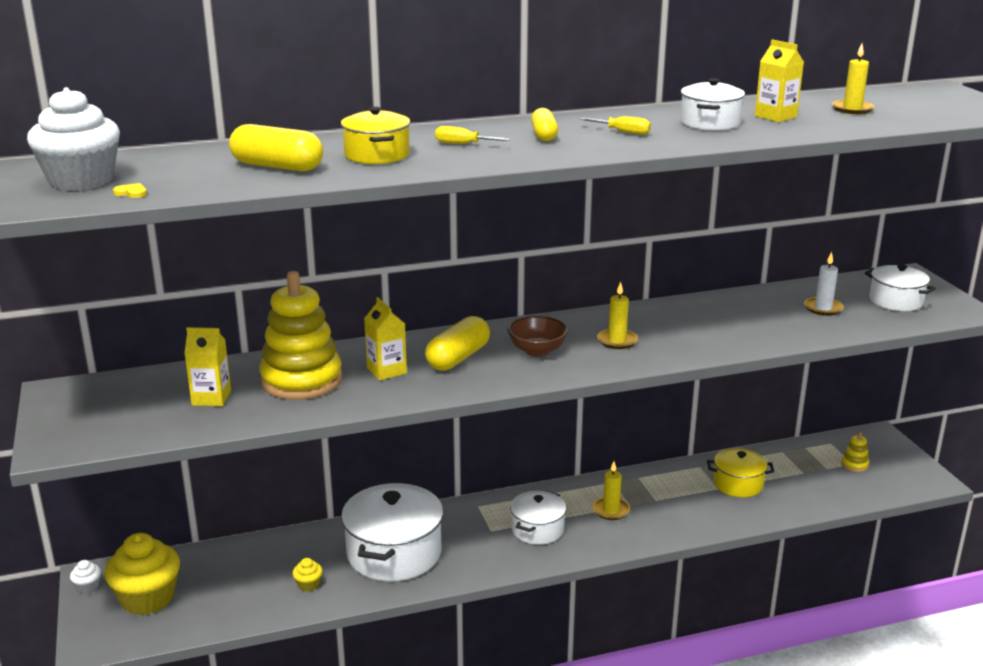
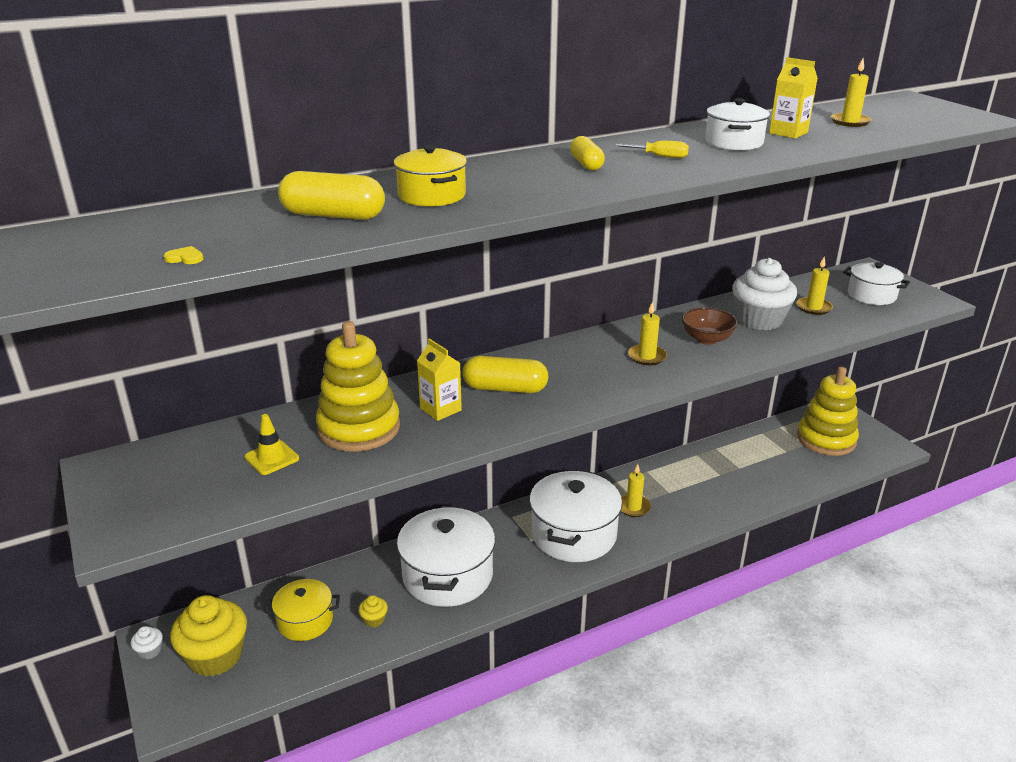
camera: 10 degrees left, 5 degrees up
(81, 180) = (120, 246): white cupcake -> white cupcake (759, 320)
(211, 398) = (272, 458): yellow carton -> yellow traffic cone
(458, 358) = (505, 388): yellow capsule -> yellow capsule turned 75 degrees clockwise
(462, 144) = (512, 178): yellow screwdriver -> none
(537, 350) = (577, 374): brown bowl -> brown bowl (707, 339)
(537, 529) = (573, 534): white pot -> white pot, size x1.74
(738, 484) = (735, 468): yellow pot -> yellow pot (305, 621)
(823, 308) = (814, 307): white candle -> yellow candle
(854, 465) = (826, 439): yellow stacking toy -> yellow stacking toy, size x2.46

